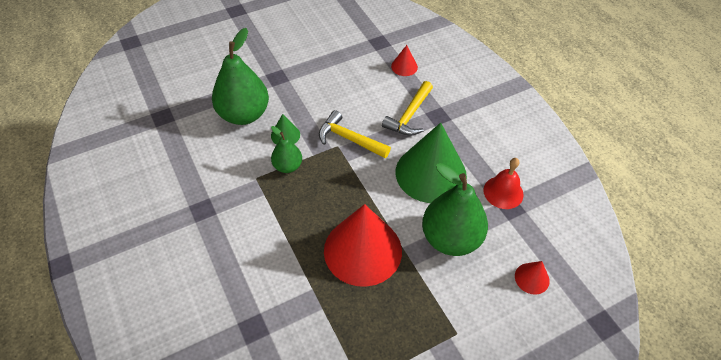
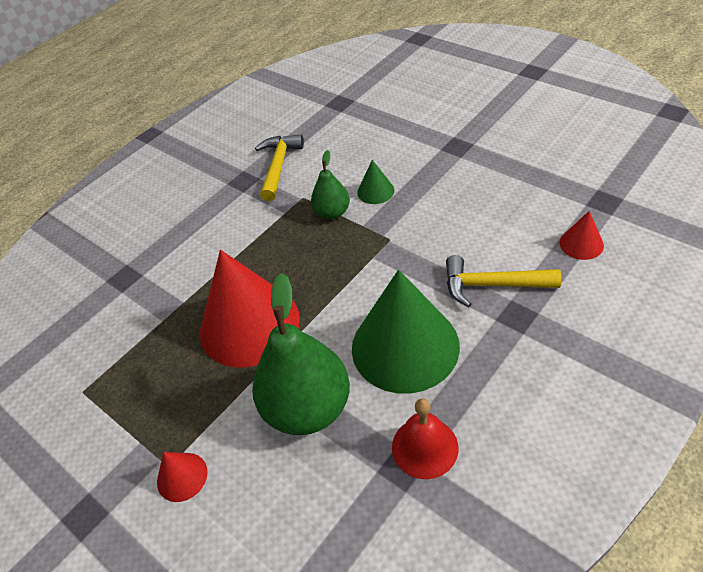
camera: 75 degrees right, 5 degrees down
(244, 114) = (382, 149): green pear -> none
(349, 139) = (407, 244): yellow hammer -> yellow hammer (278, 166)
(532, 278) = (285, 536): red cone -> red cone (182, 476)

